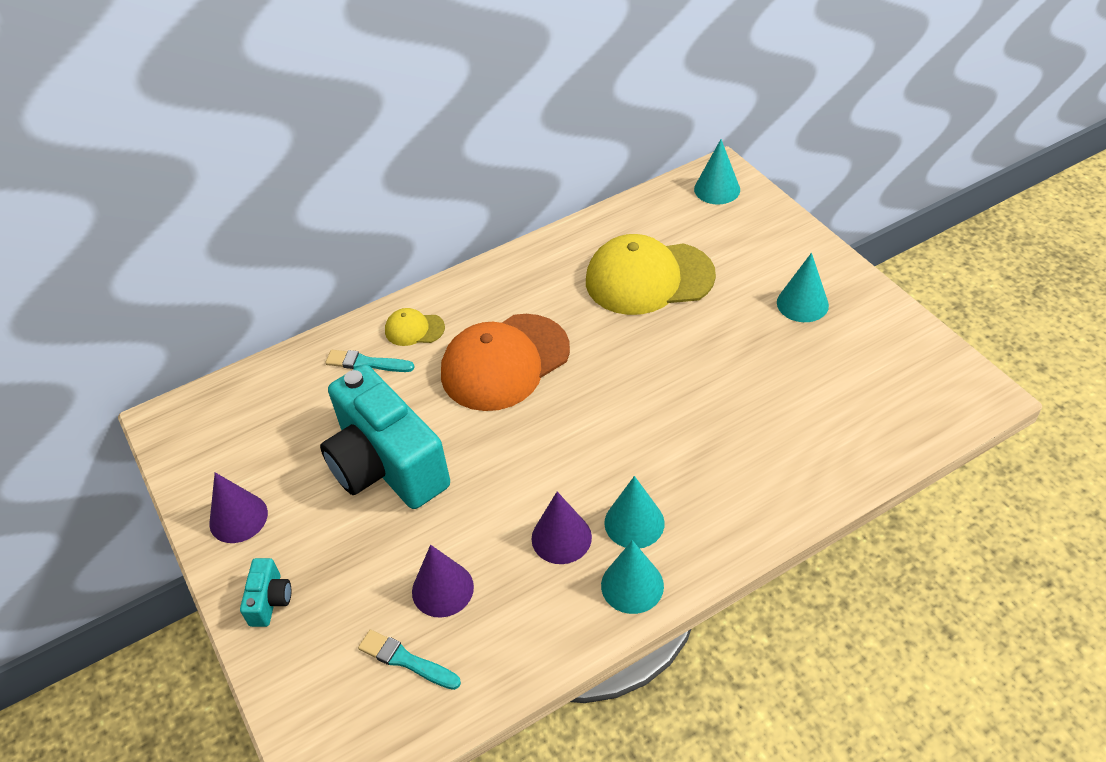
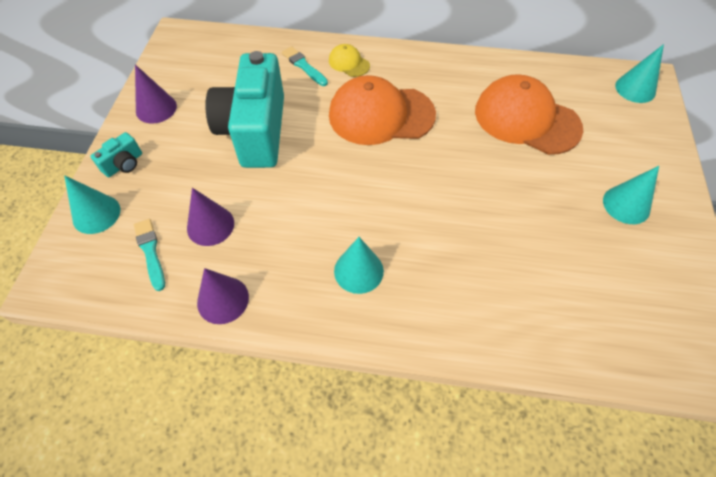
camera: 35 degrees right, 10 degrees up
(561, 537) = (305, 246): purple cone -> purple cone (223, 300)
(632, 585) = (316, 310): turquoise cone -> turquoise cone (96, 214)
(649, 278) = (526, 119): yellow cap -> orange cap

